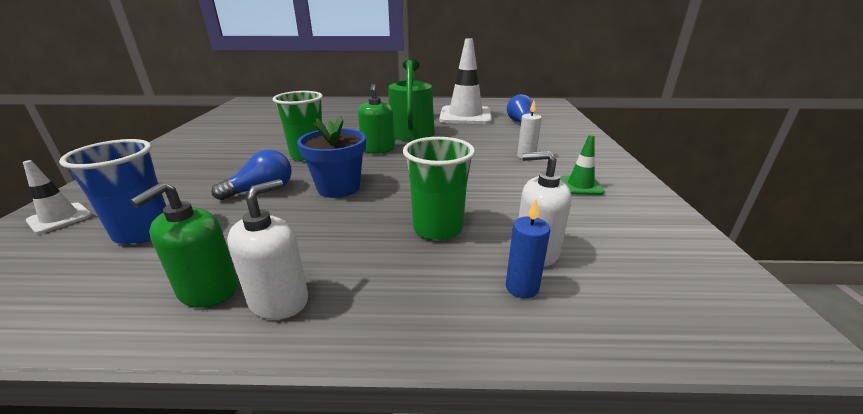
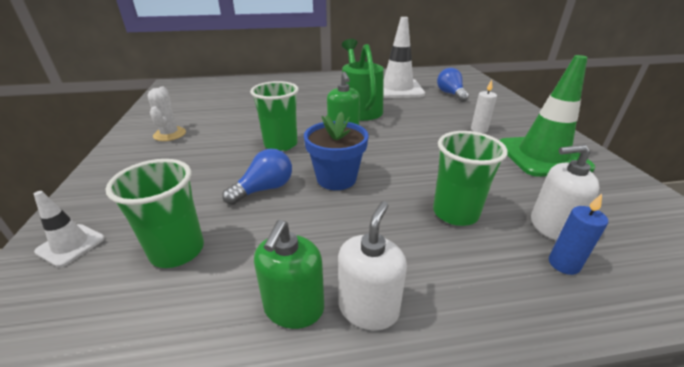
camera: 10 degrees left, 5 degrees up
(143, 232) = (177, 251): blue cup -> green cup
(212, 140) = (169, 134): none -> white cactus
(580, 185) = (542, 156): green traffic cone -> green traffic cone, size x2.11

